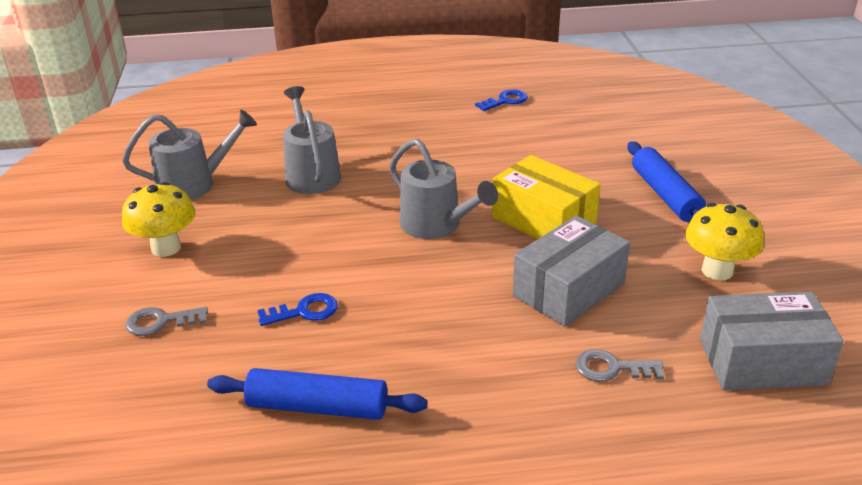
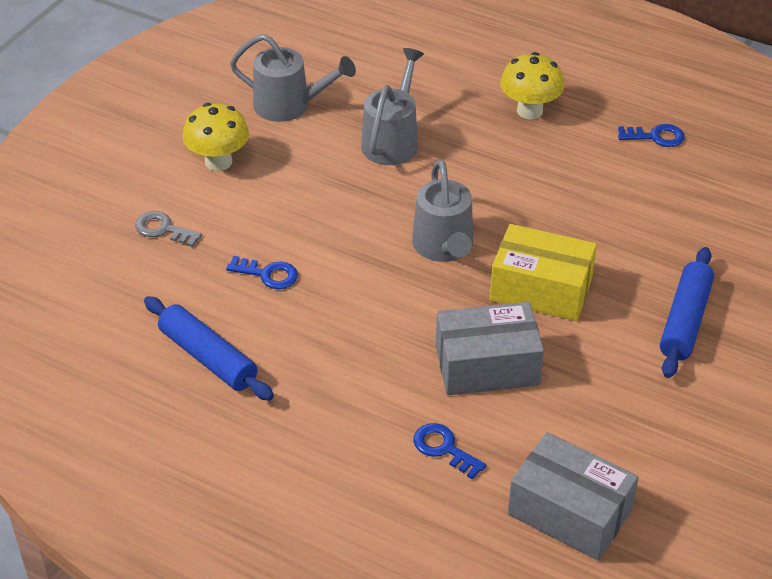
camera: 35 degrees right, 10 degrees up
(543, 220) = (541, 289): yellow box -> yellow box turned 60 degrees counterclockwise
(611, 368) = (444, 448): grey key -> blue key
(717, 270) = (636, 417): yellow mushroom -> yellow mushroom (529, 111)

